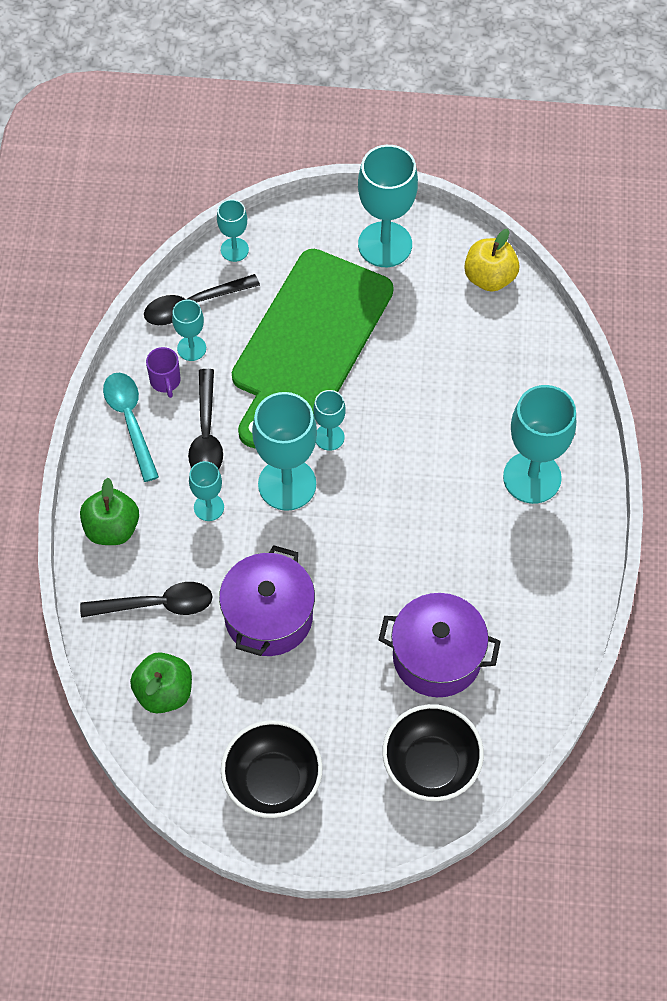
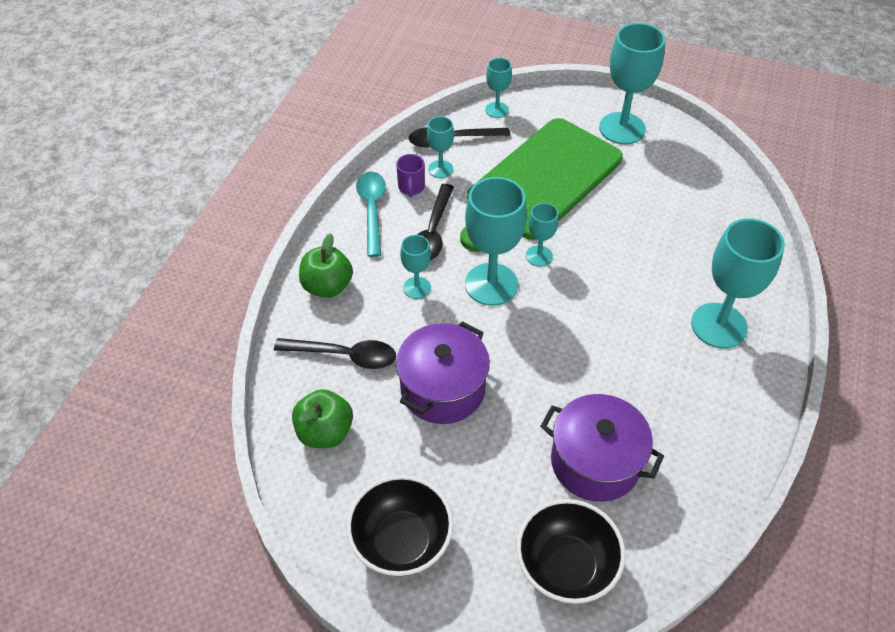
camera: 15 degrees right, 10 degrees down
(489, 277) = (707, 167): yellow apple -> none

